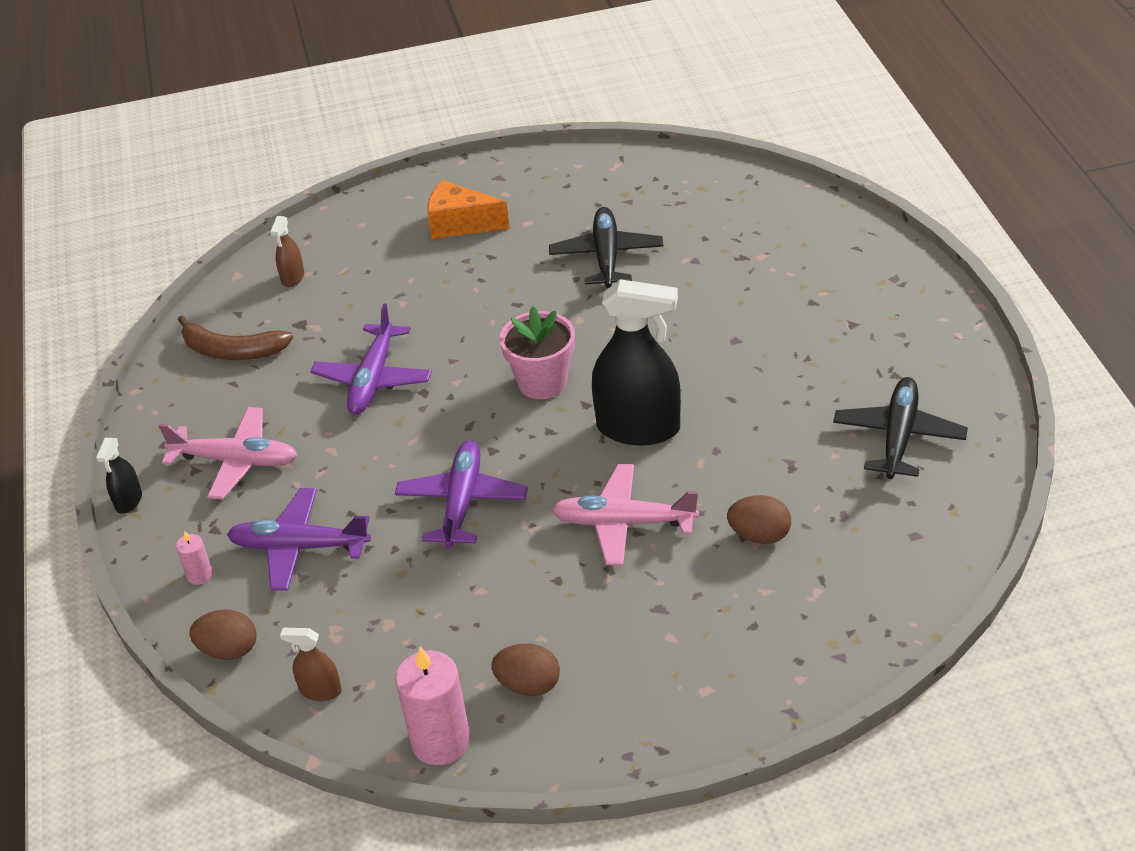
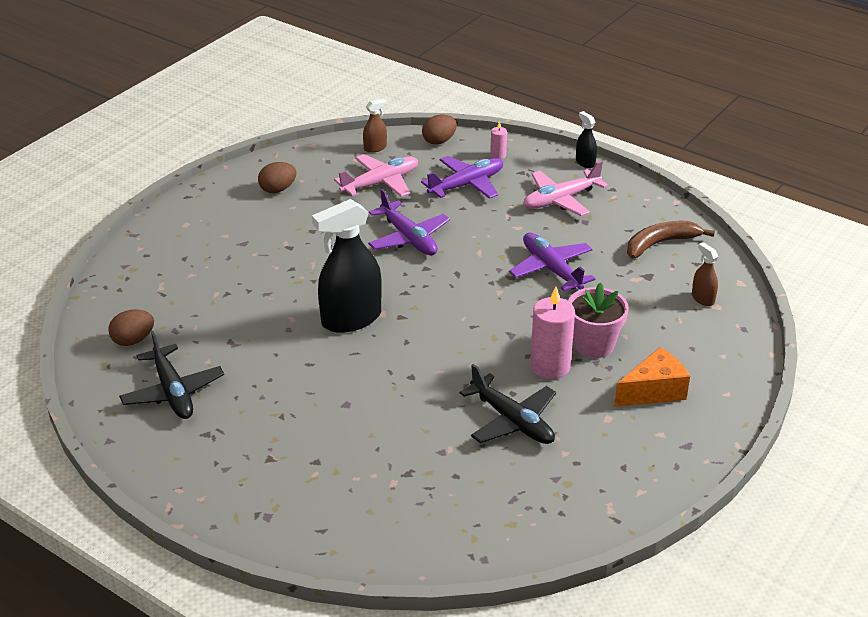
camera: 135 degrees right, 5 degrees down
(441, 741) = (296, 157): pink candle -> pink candle (550, 366)
(542, 382) = (444, 316): pink flower pot -> pink flower pot (594, 345)
(623, 523) = (304, 269): pink plane -> pink plane (381, 183)
(759, 535) = (218, 298): brown egg -> brown egg (133, 340)

